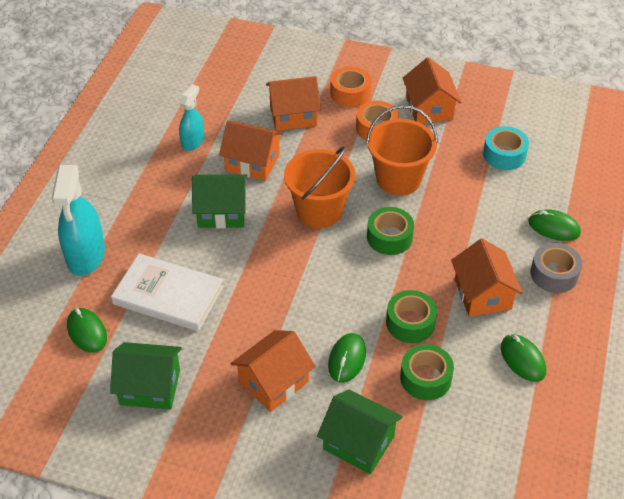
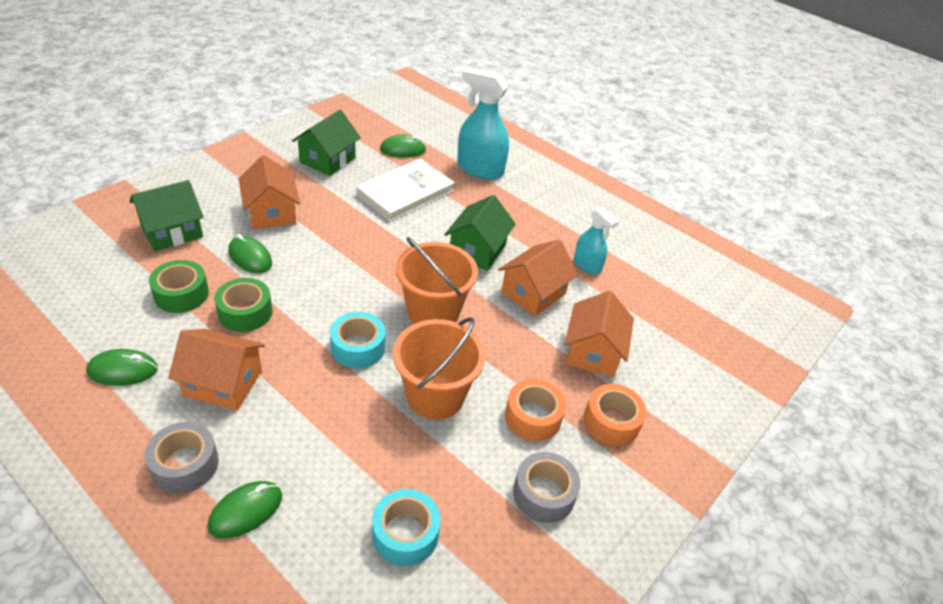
camera: 110 degrees right, 5 degrees down
(389, 237) = (358, 347): green tape -> turquoise tape
(429, 108) = (543, 494): orange house -> grey tape

